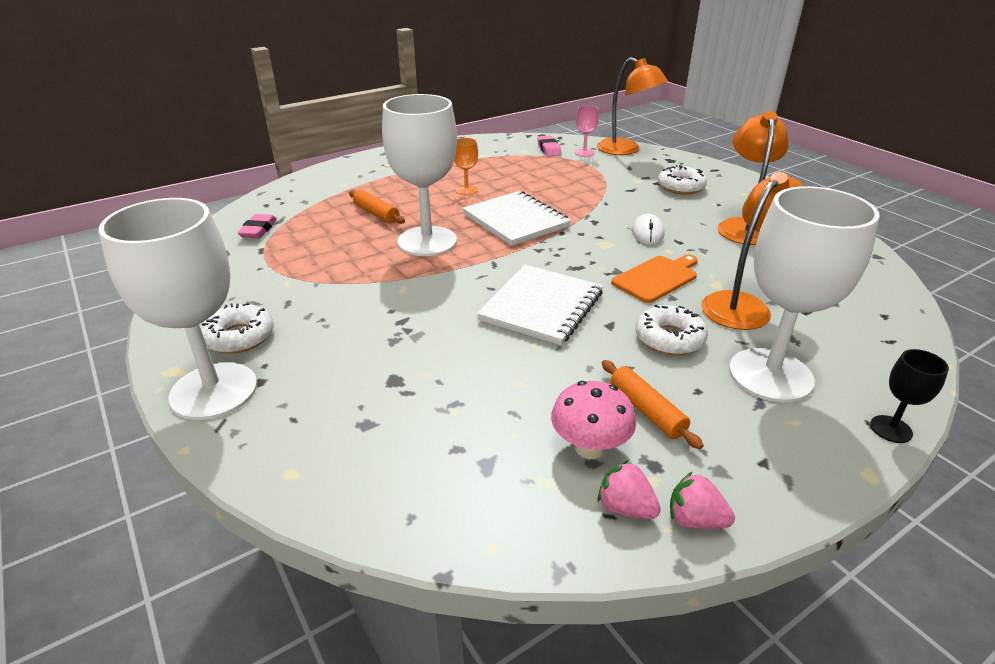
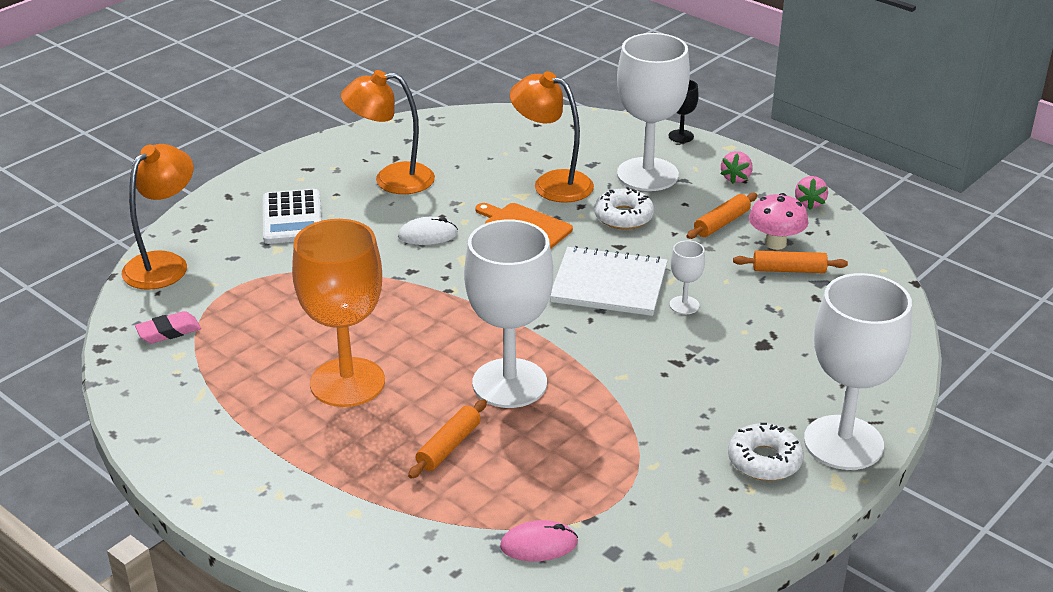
camera: 105 degrees left, 0 degrees up
(258, 230) = (539, 545): pink eraser -> pink mouse
(466, 190) = (347, 382): orange goblet -> orange goblet, size x2.34
(488, 343) = (684, 305): none -> white goblet
(516, 220) = (428, 326): white notebook -> none
(524, 442) = (789, 270): none -> orange rolling pin
(584, 153) = (180, 298): pink goblet -> none
(625, 508) = (818, 226): pink strawberry -> pink strawberry (736, 178)
(680, 187) = (292, 218): white donut -> white calculator

